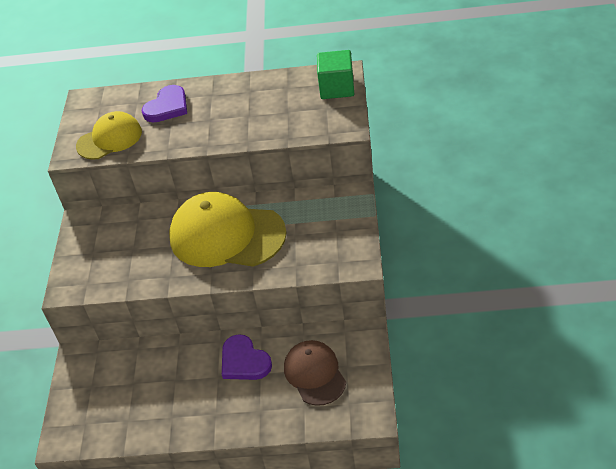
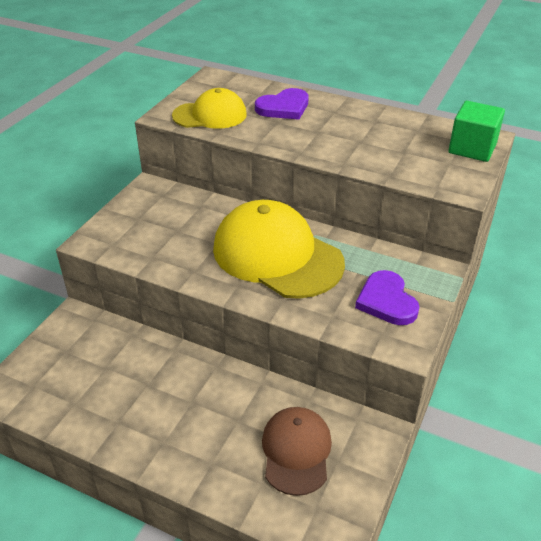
camera: 20 degrees right, 5 degrees down
(244, 361) = (228, 399): purple heart -> purple heart (386, 301)

